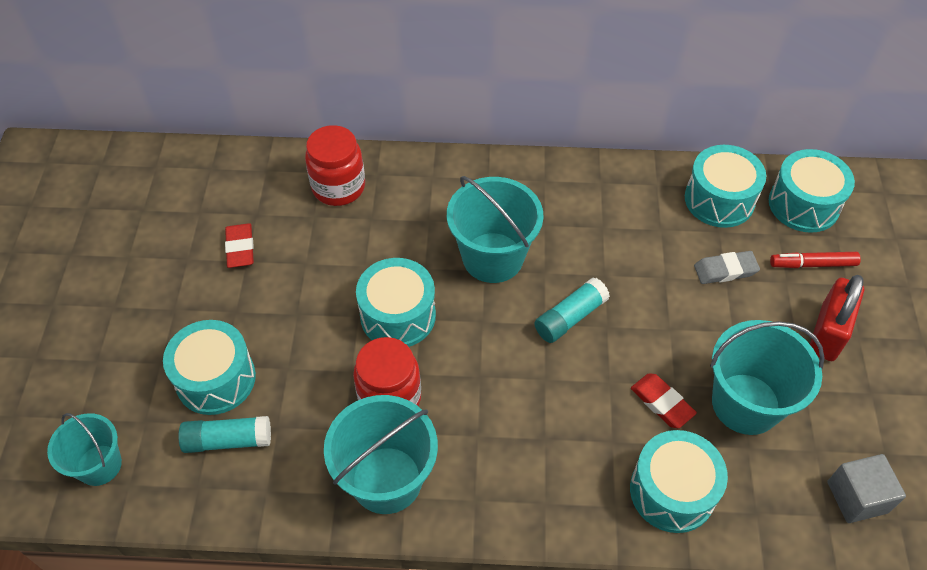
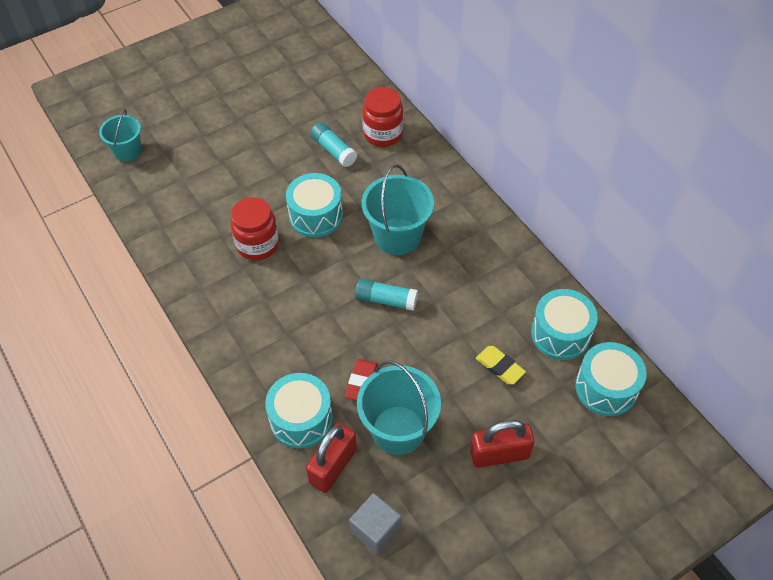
camera: 55 degrees right, 0 degrees up
(215, 379) = (210, 163): turquoise drum -> none
(228, 440) = (178, 192): turquoise glue stick -> turquoise glue stick (333, 150)
(240, 248) = (301, 119): red eraser -> none
(386, 480) = (205, 273): turquoise bucket -> none
(725, 270) = (500, 367): grey eraser -> yellow eraser
(754, 494) = (333, 466): none -> red padlock
(812, 264) = (553, 418): red marker -> none

